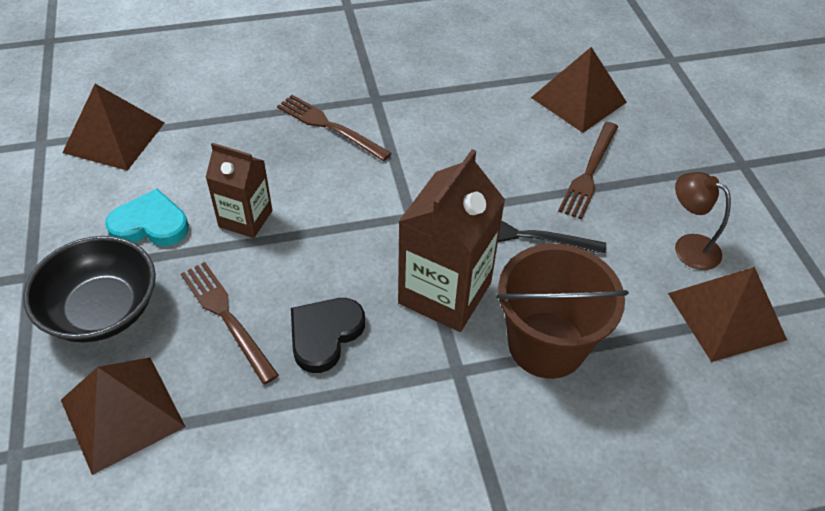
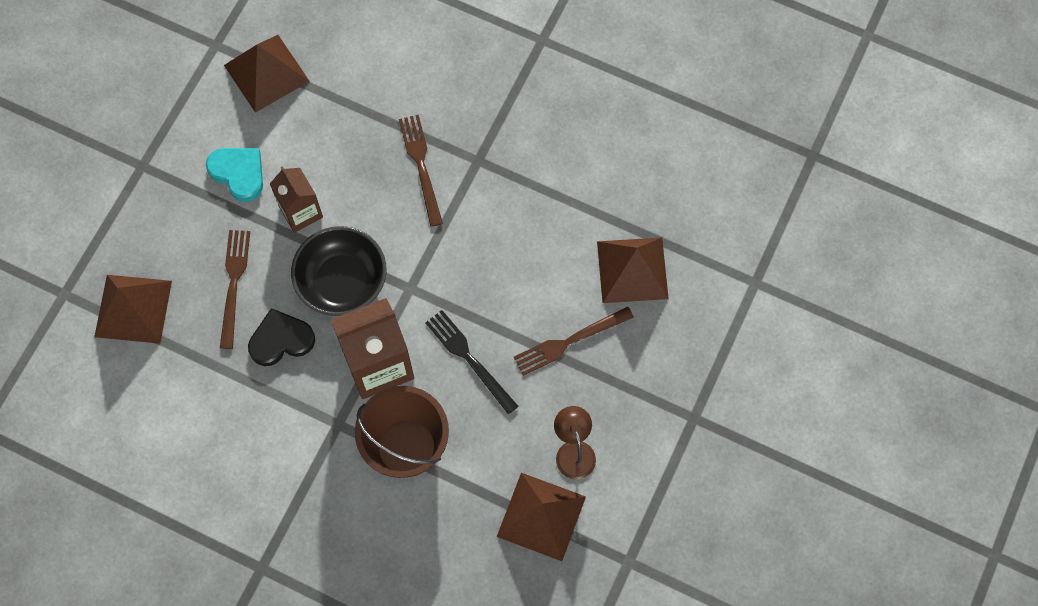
camera: 40 degrees right, 20 degrees up
(102, 310) = (167, 224): black bowl -> black bowl (342, 281)

